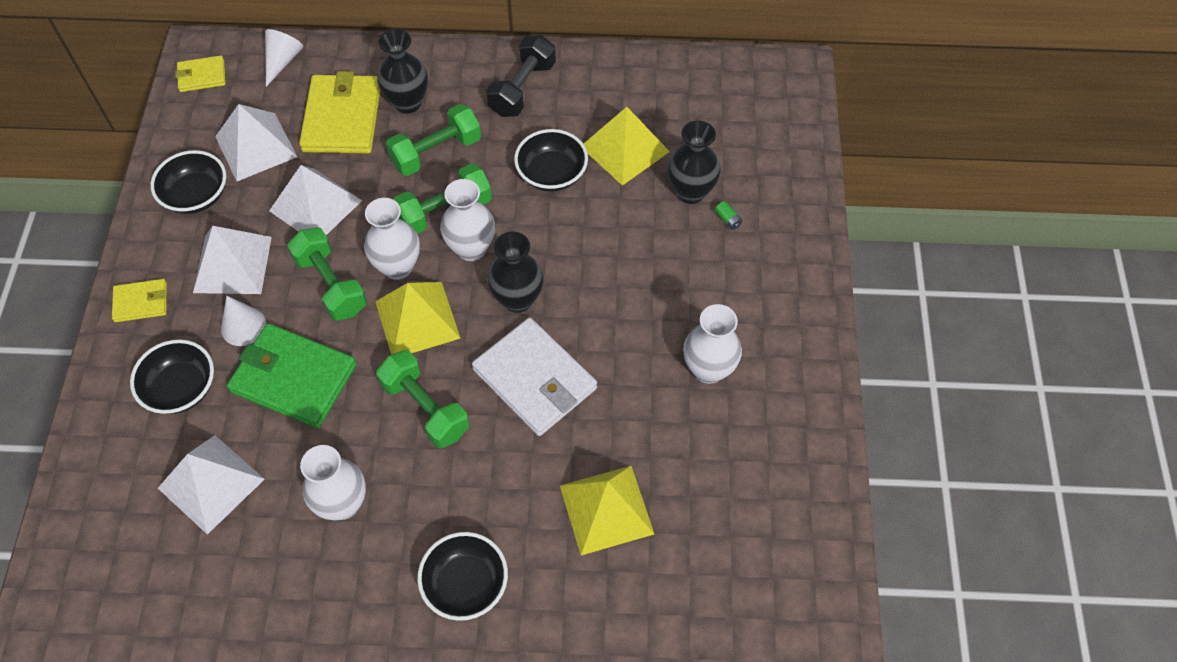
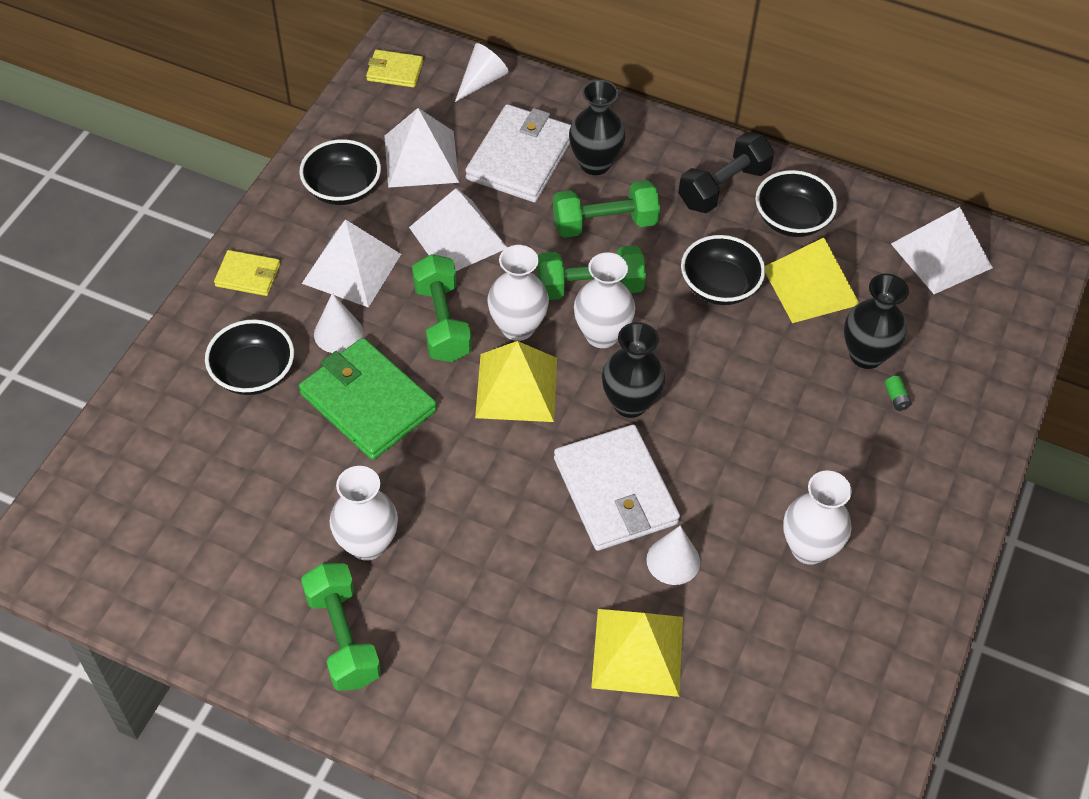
camera: 20 degrees right, 5 degrees down
(211, 483) = (246, 476): white pyramid -> white pyramid (941, 255)
(342, 118) = (520, 157): yellow wallet -> white wallet
(425, 408) = (489, 479): green dumbbell -> green dumbbell (343, 637)
(465, 584) = (459, 671): black bowl -> black bowl (791, 220)
(605, 421) = (673, 560): none -> white cone

